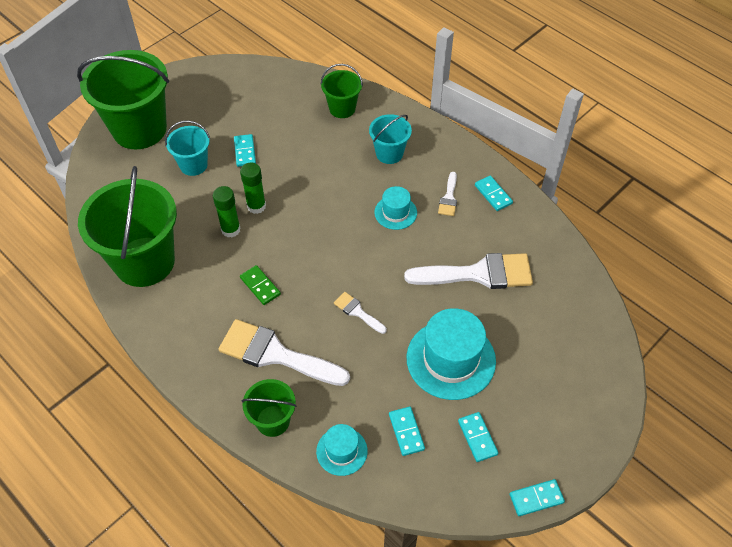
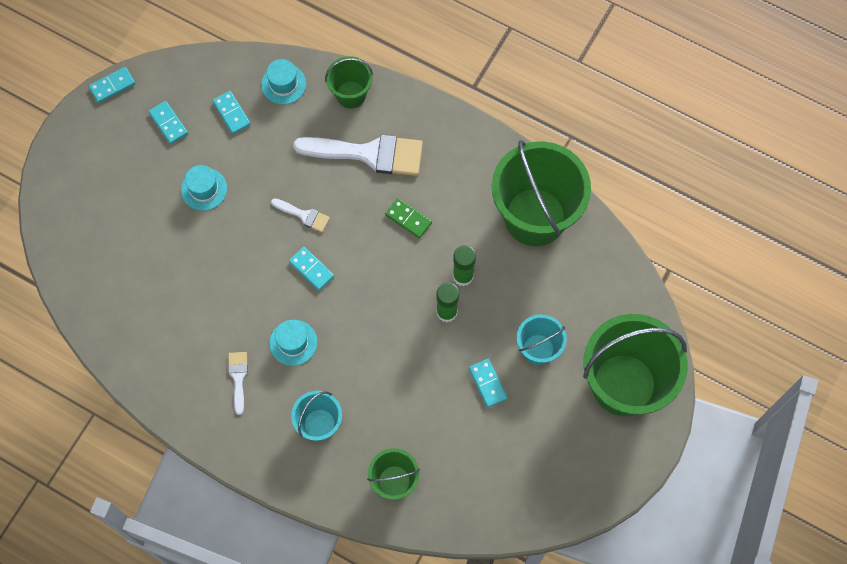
camera: 165 degrees right, 15 degrees up
(451, 359) = (204, 189): turquoise hat -> turquoise hat, size x0.54
(478, 274) = (191, 288): white brush -> none
(493, 194) = (189, 395): turquoise domino -> turquoise domino (311, 269)

